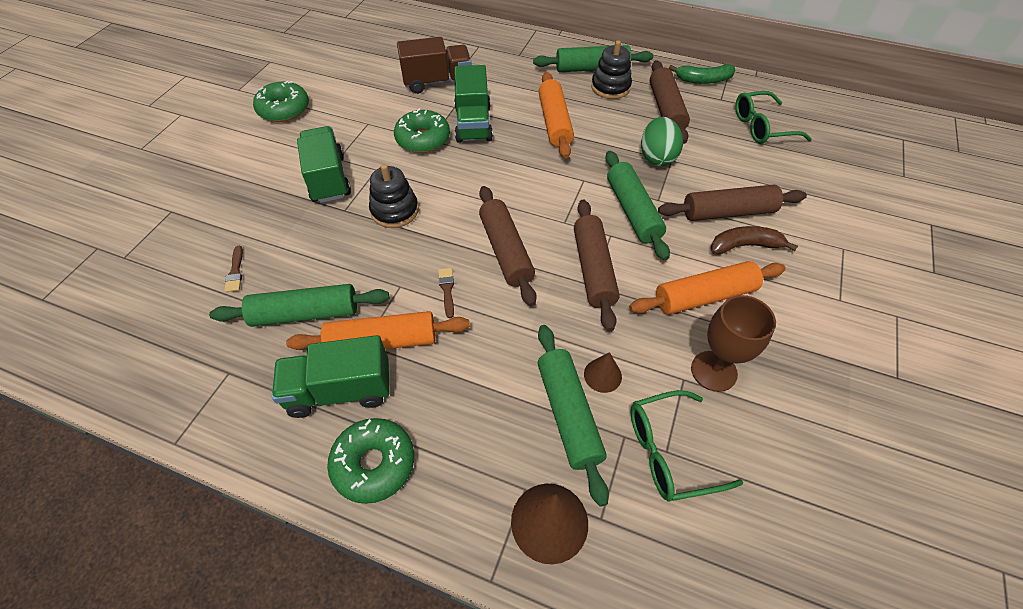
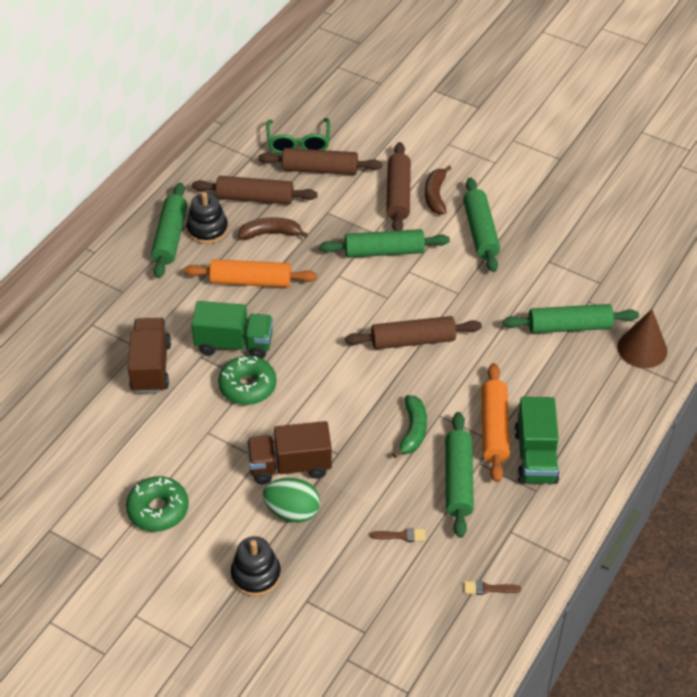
camera: 80 degrees left, 5 degrees down
(328, 179) = (290, 466): green truck -> brown truck
(374, 464) = (596, 437): green donut -> none
(395, 211) = (347, 414): black stacking toy -> black stacking toy (256, 575)
(447, 290) = (448, 383): brown brush -> brown brush (488, 588)
(593, 269) = (443, 289): brown rolling pin -> brown rolling pin (320, 170)
(602, 375) = (540, 302): brown cone -> none
(623, 126) = (271, 233): none -> brown banana
(657, 157) = (321, 220): green egg -> green egg (292, 511)
(669, 452) = (601, 281): green glasses -> none
(703, 80) = (217, 161): green banana -> green banana (413, 431)
(704, 296) = (480, 231): orange rolling pin -> green rolling pin
(713, 371) = (544, 244): brown goblet -> none

